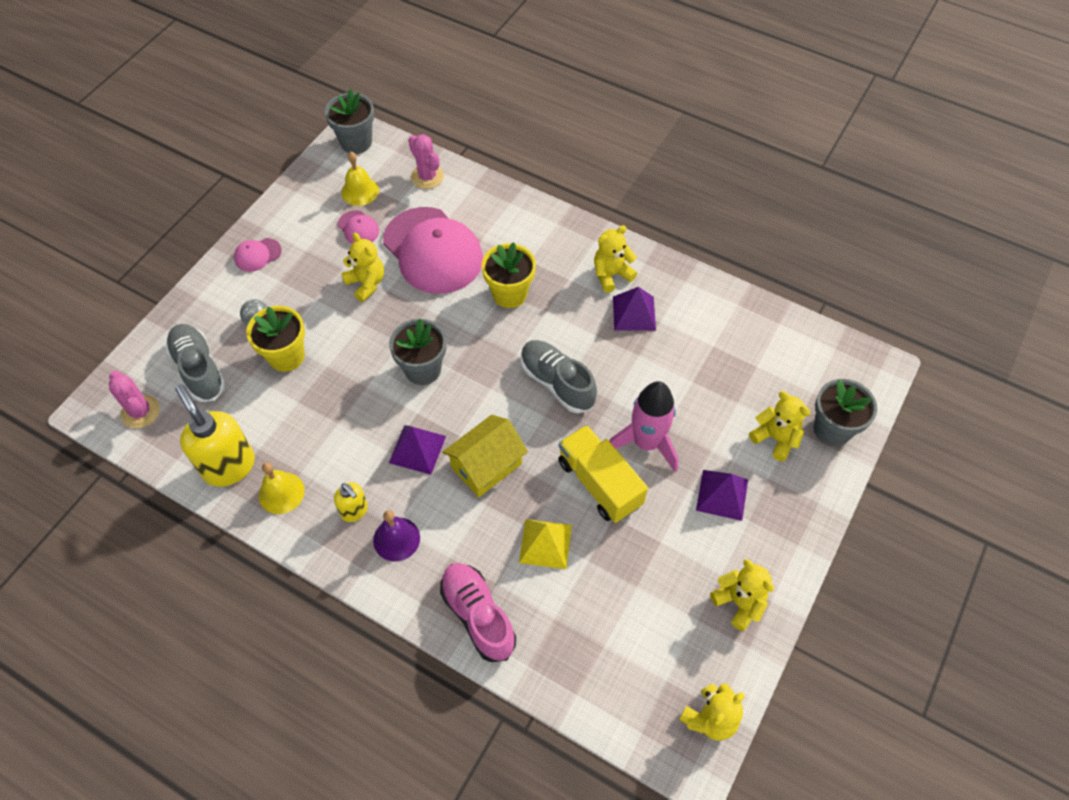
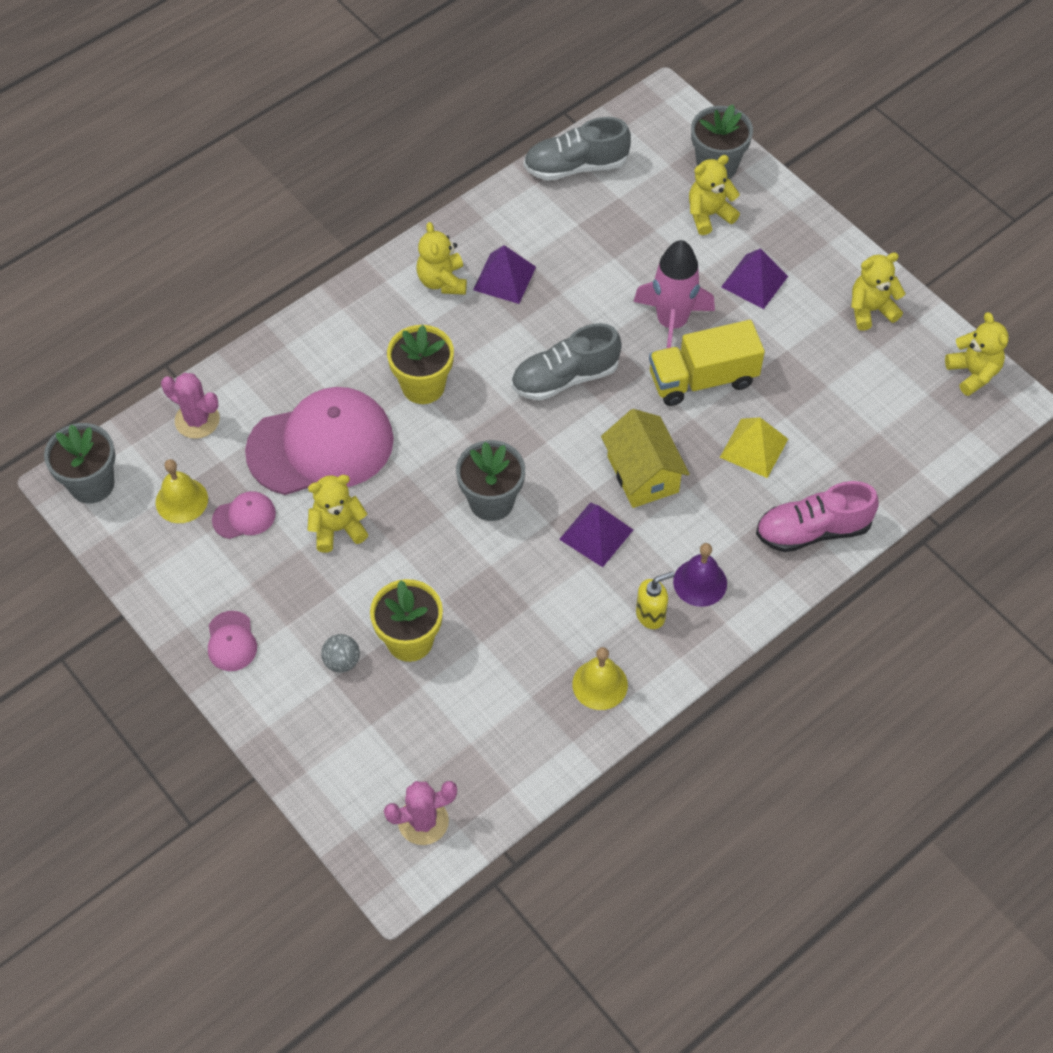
camera: 70 degrees left, 0 degrees up
(199, 369) = (386, 743): grey shoe -> grey shoe (575, 166)
(229, 466) = (542, 733): yellow soap dispenser -> none
(427, 177) = (197, 420): pink cactus -> pink cactus turned 45 degrees clockwise

